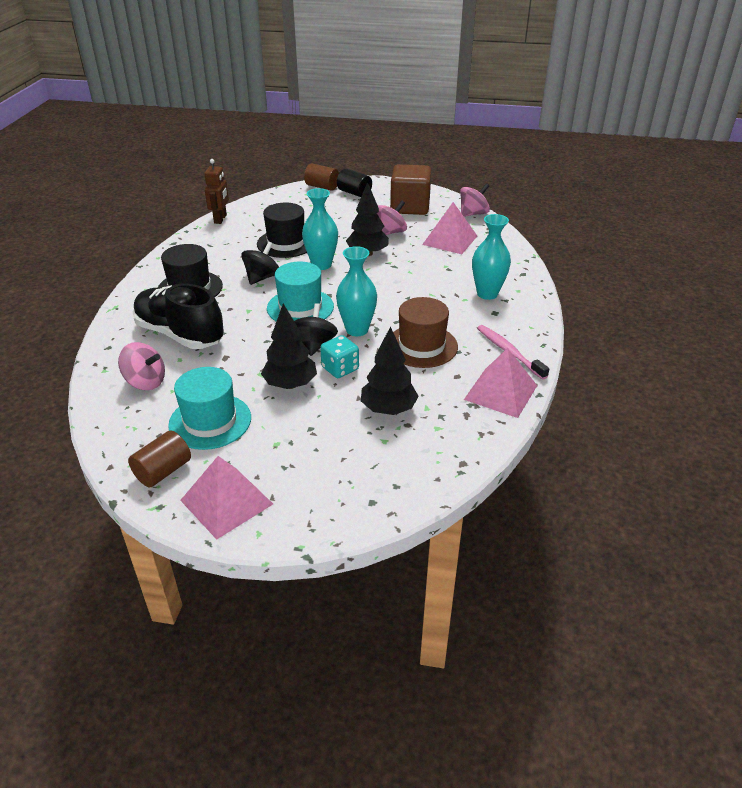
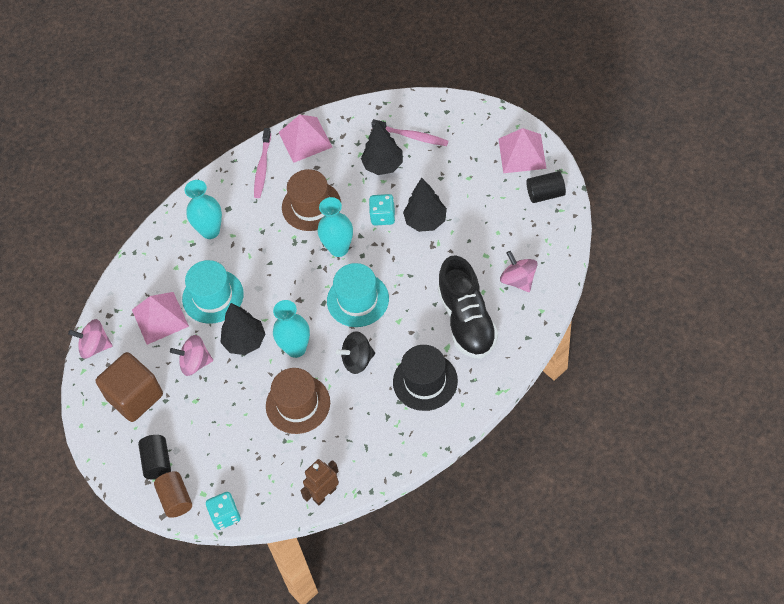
camera: 135 degrees left, 20 degrees up
(163, 471) = (545, 194): brown cylinder -> black cylinder
(210, 421) = (496, 218): turquoise hat -> turquoise hat (213, 296)
(281, 192) = (225, 515): none -> turquoise dice
(286, 243) = (298, 404): black hat -> brown hat
(315, 345) = (380, 250): black spinning top -> none
(387, 452) = (412, 136): none -> pink toothbrush

